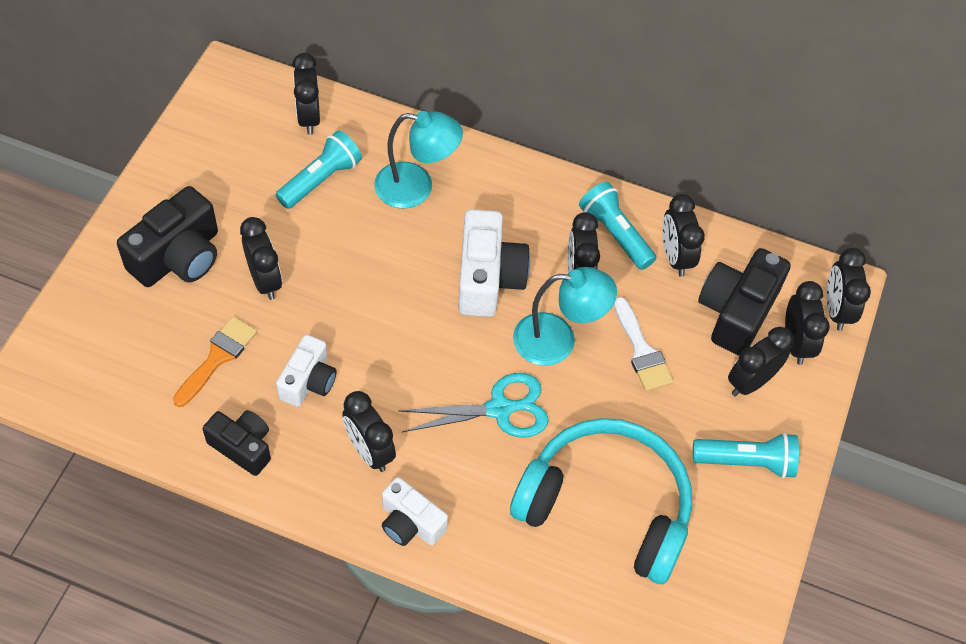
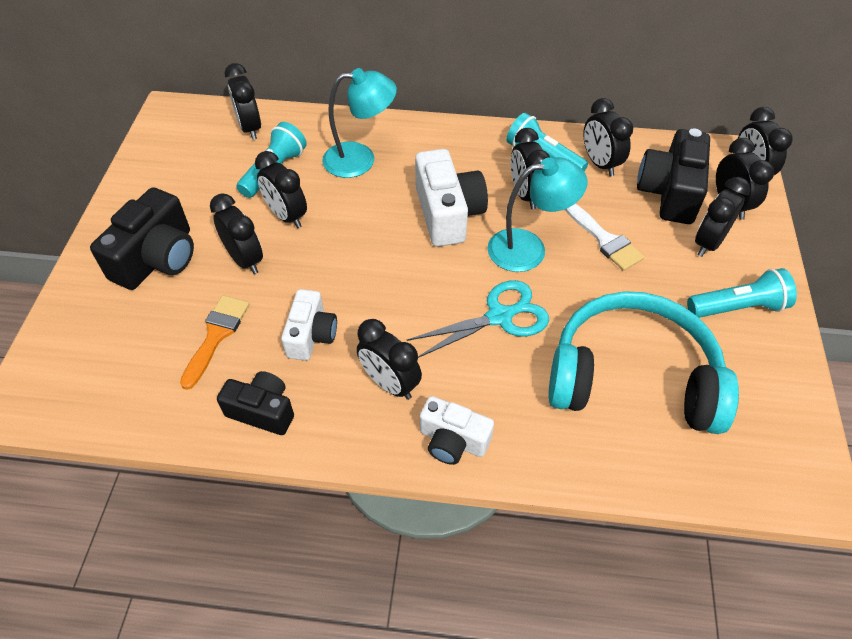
camera: 10 degrees left, 5 degrees down
(319, 239) = (287, 216): none -> black clock

